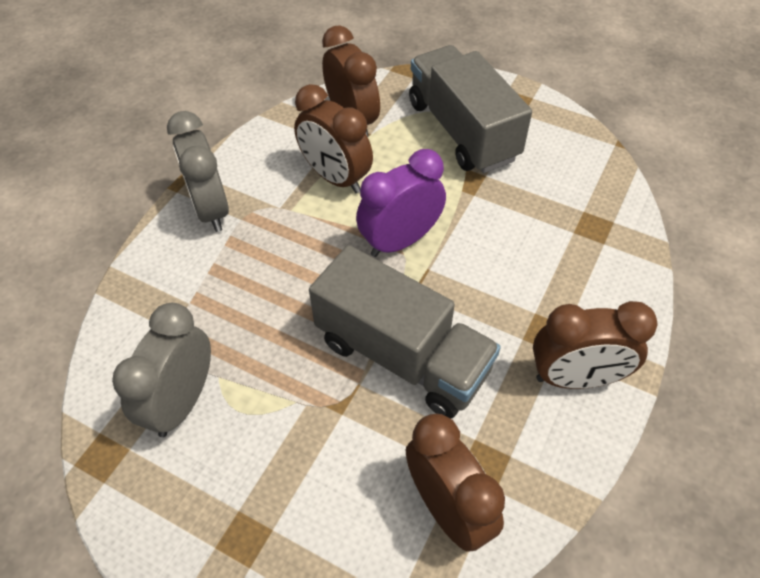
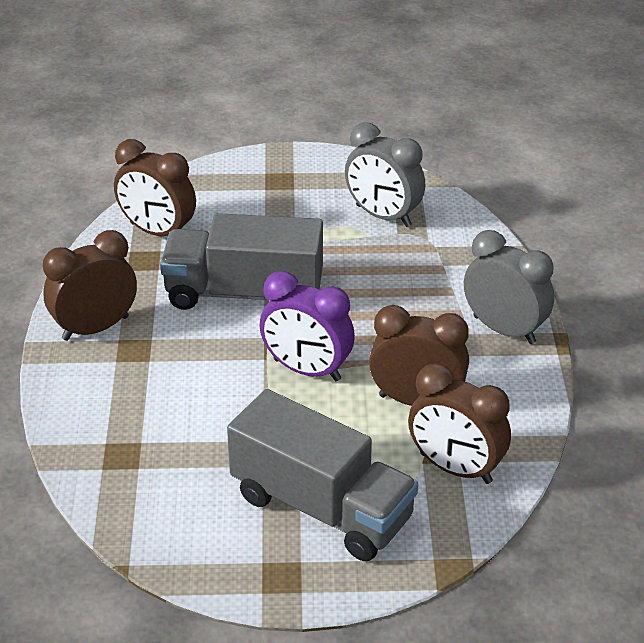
camera: 150 degrees right, 15 degrees down
(182, 402) = (383, 216): grey clock -> grey clock turned 135 degrees clockwise
(400, 241) = (307, 370): purple clock -> purple clock turned 90 degrees clockwise

